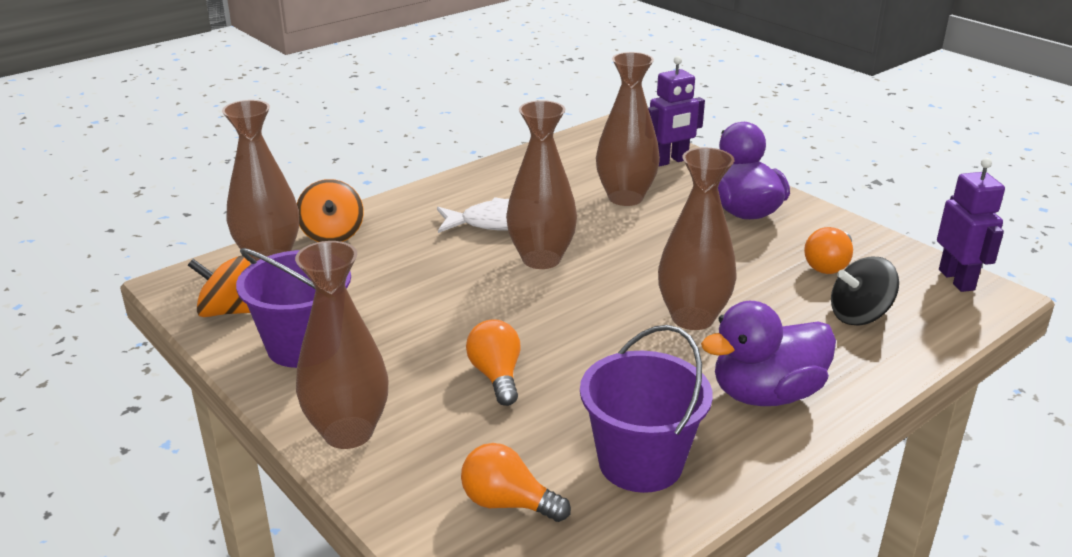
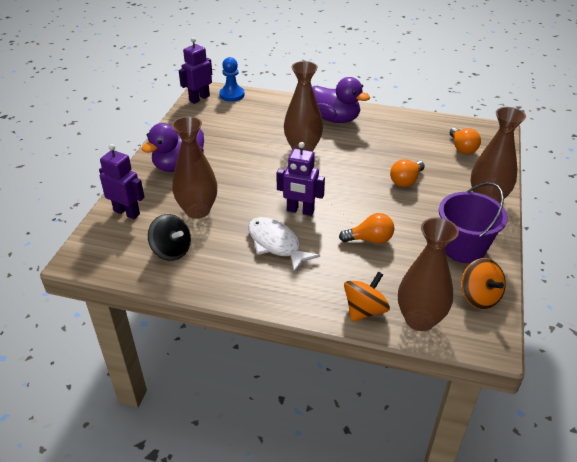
camera: 125 degrees left, 10 degrees up
(541, 259) = (300, 211): brown vase -> purple robot
(640, 463) = (407, 131): purple bucket -> none
(828, 265) = (217, 129): orange light bulb -> orange light bulb (370, 239)
(859, 315) = (255, 113): black spinning top -> black spinning top (171, 250)
(952, 315) = (232, 95): none -> blue pawn

